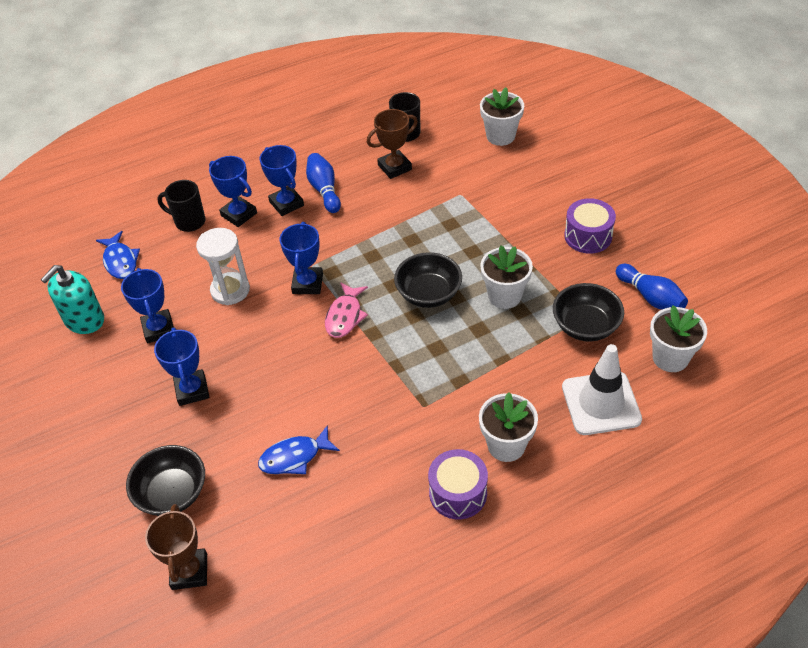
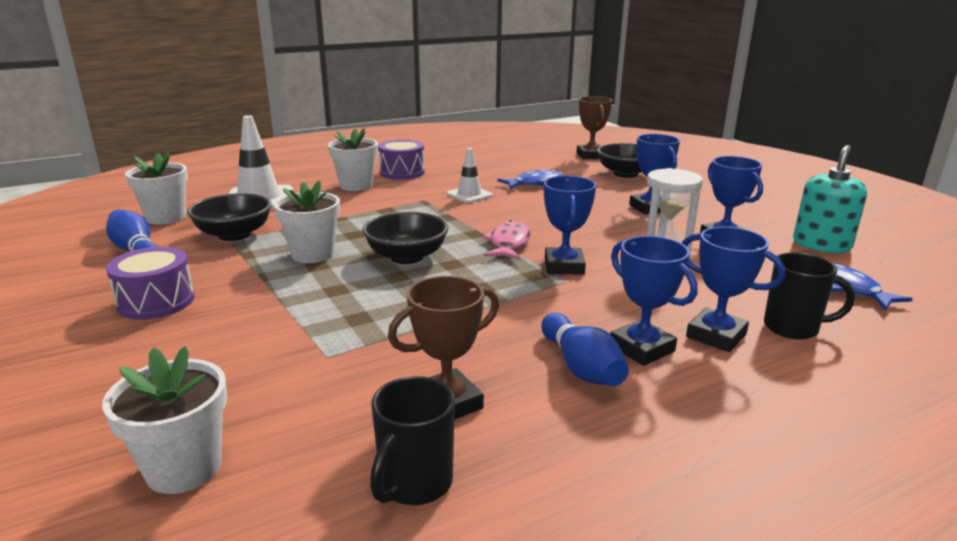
camera: 175 degrees right, 25 degrees down
(374, 420) = (469, 195): none -> white traffic cone

